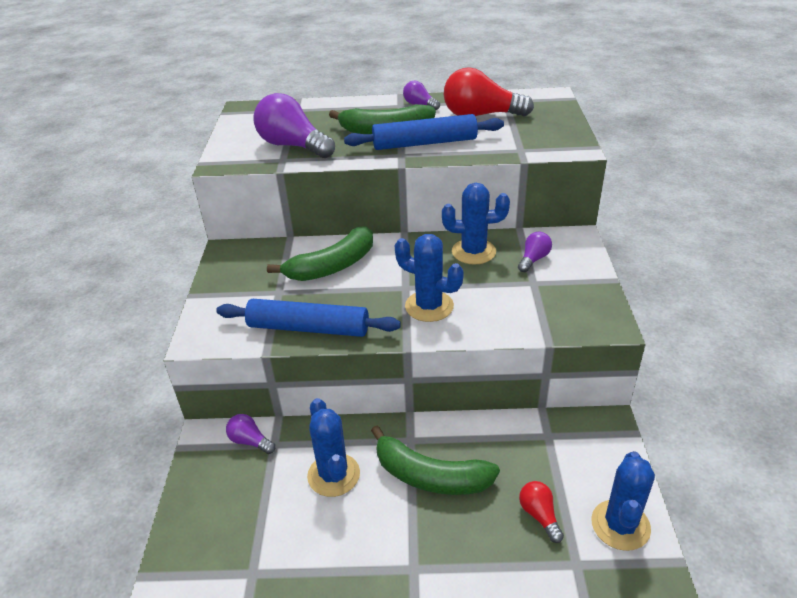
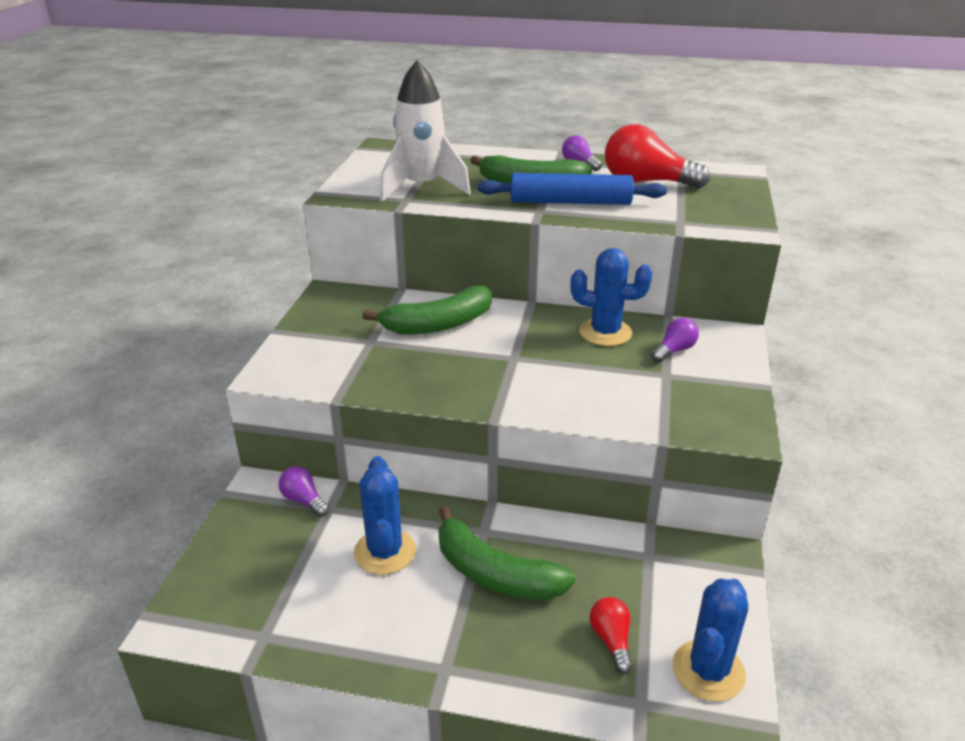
camera: 10 degrees right, 5 degrees down
(293, 146) = (422, 187): purple light bulb -> white rocket
(308, 328) = (391, 382): blue rolling pin -> none
(429, 306) = (534, 381): blue cactus -> none

